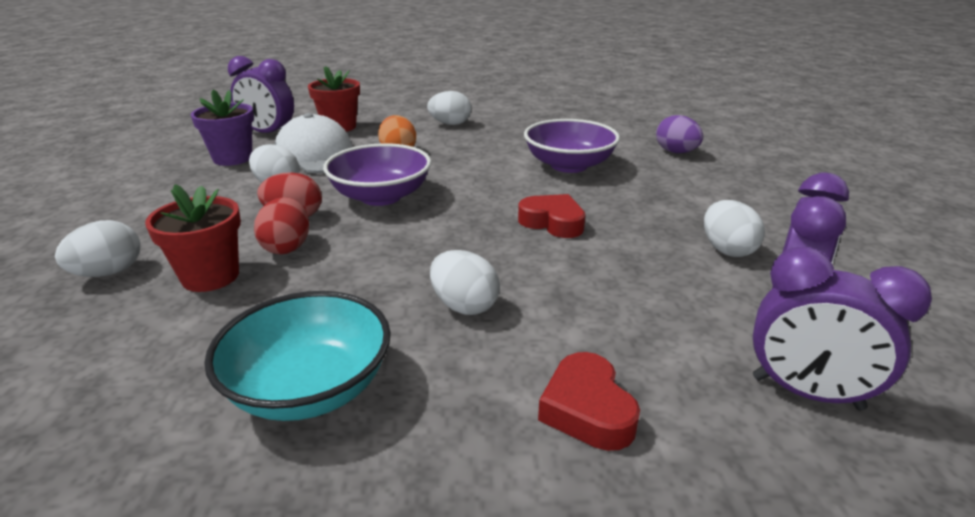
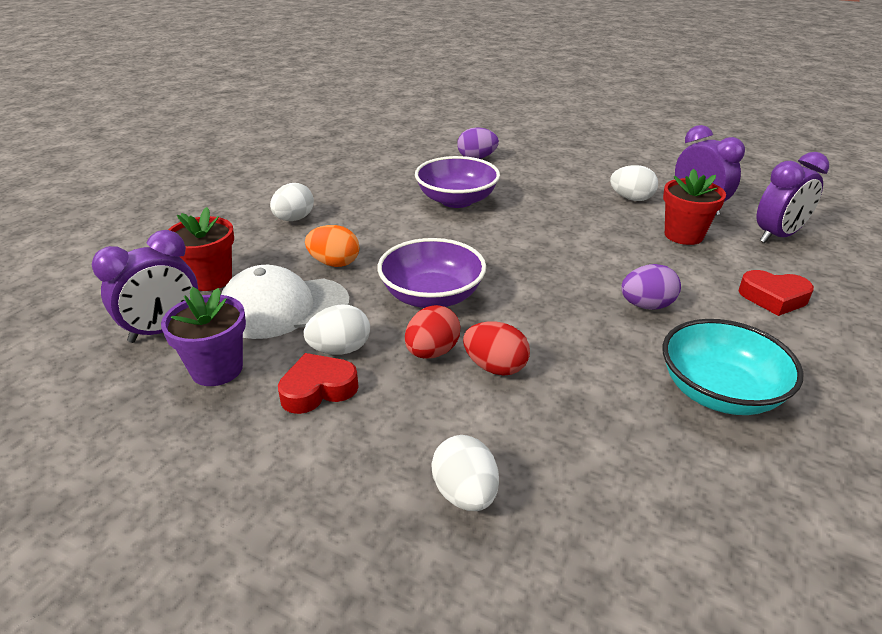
camera: 60 degrees left, 5 degrees up
(210, 276) = (522, 421): red flower pot -> red flower pot (683, 235)
(464, 306) = (646, 306): white egg -> purple egg
(552, 222) = (550, 238): red heart -> red heart (318, 389)

